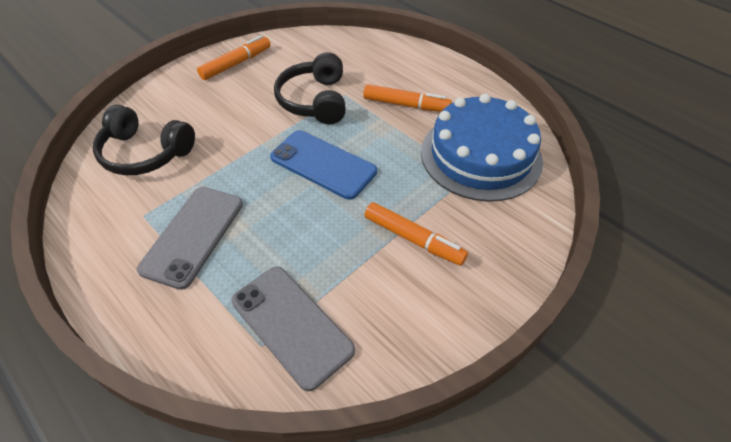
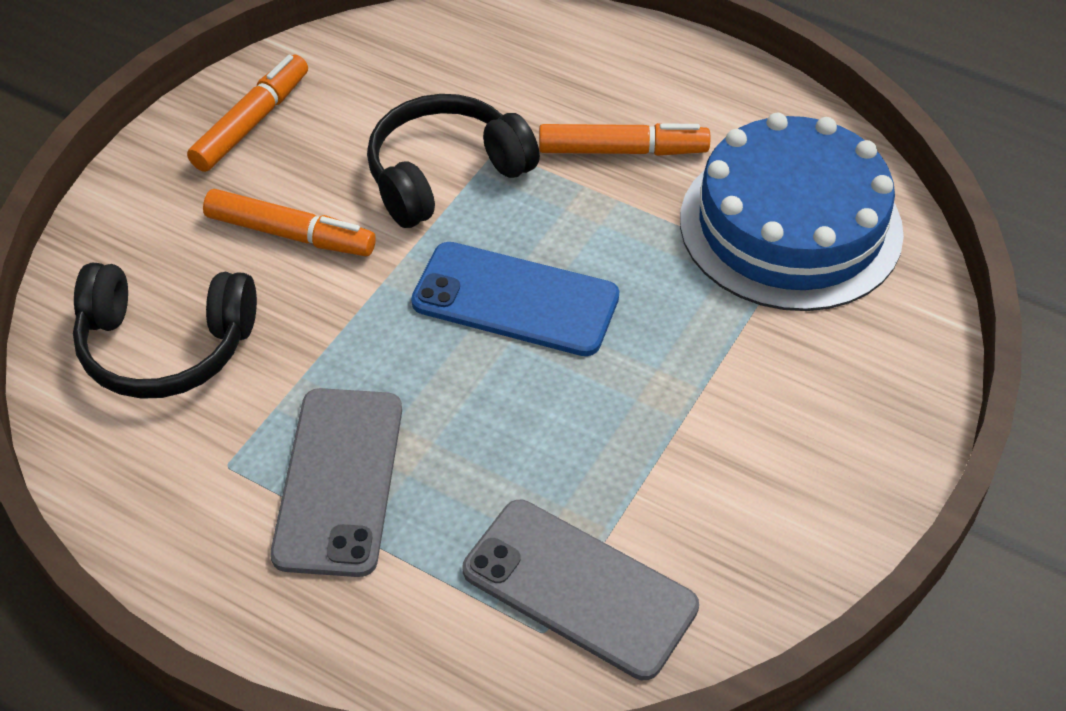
camera: 15 degrees left, 0 degrees up
(314, 100) = (445, 174): black headphones -> black headphones turned 75 degrees clockwise
(413, 239) = (725, 402): orange marker -> orange marker (290, 234)

